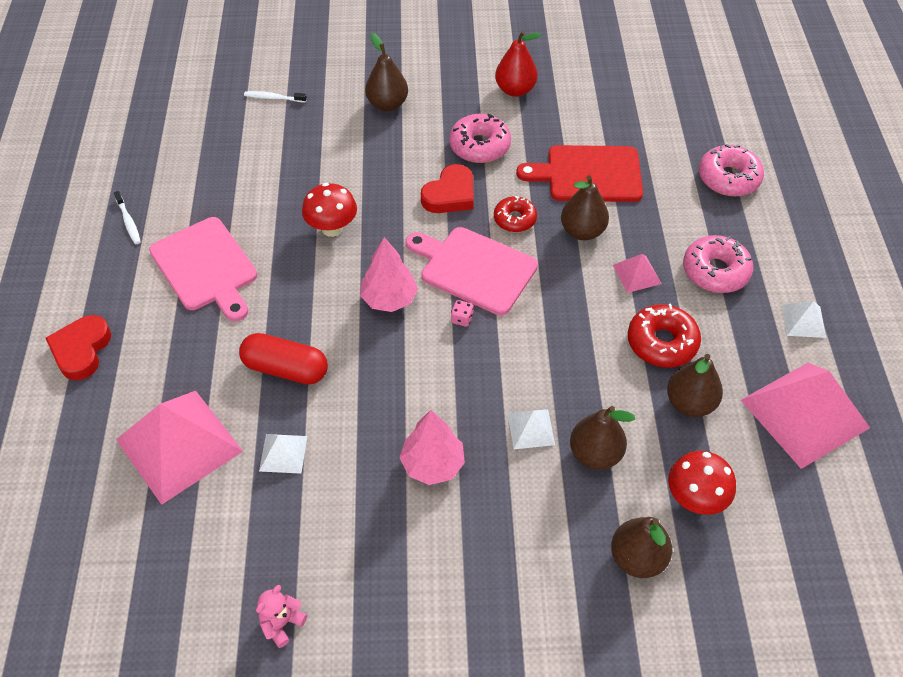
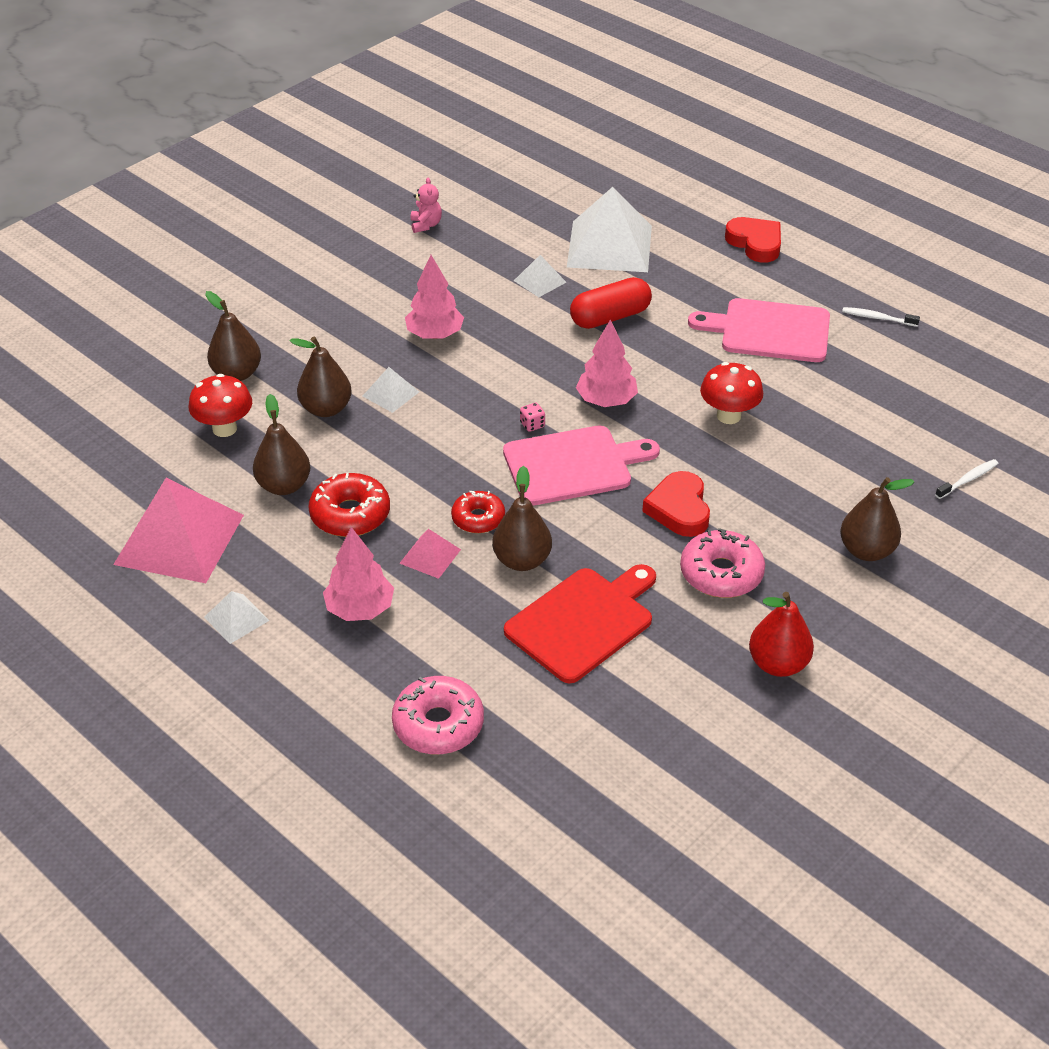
camera: 135 degrees right, 10 degrees down
(179, 445) = (609, 246): pink pyramid -> white pyramid
(515, 219) = (594, 528): red donut -> red donut (478, 518)
(715, 271) = (360, 609): pink donut -> pink tree

